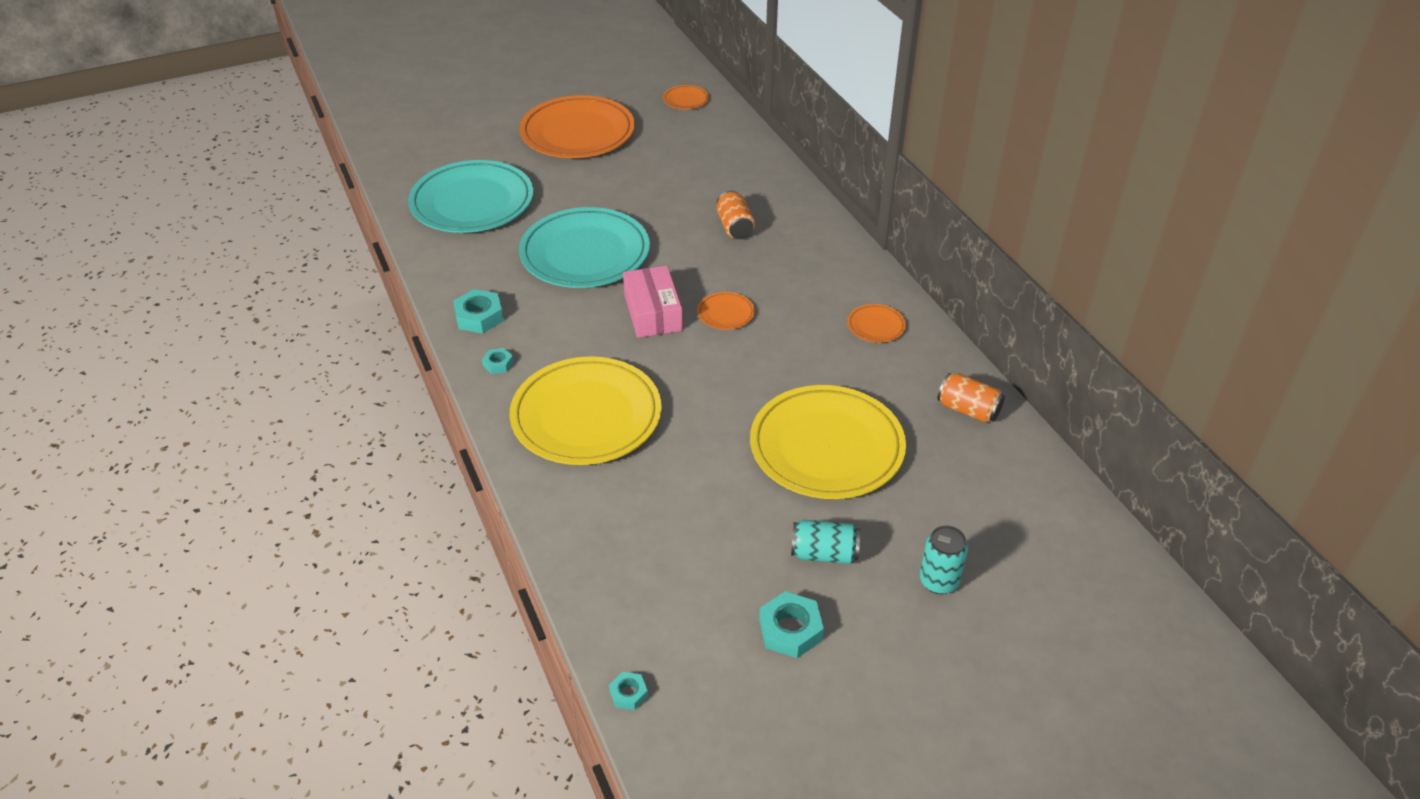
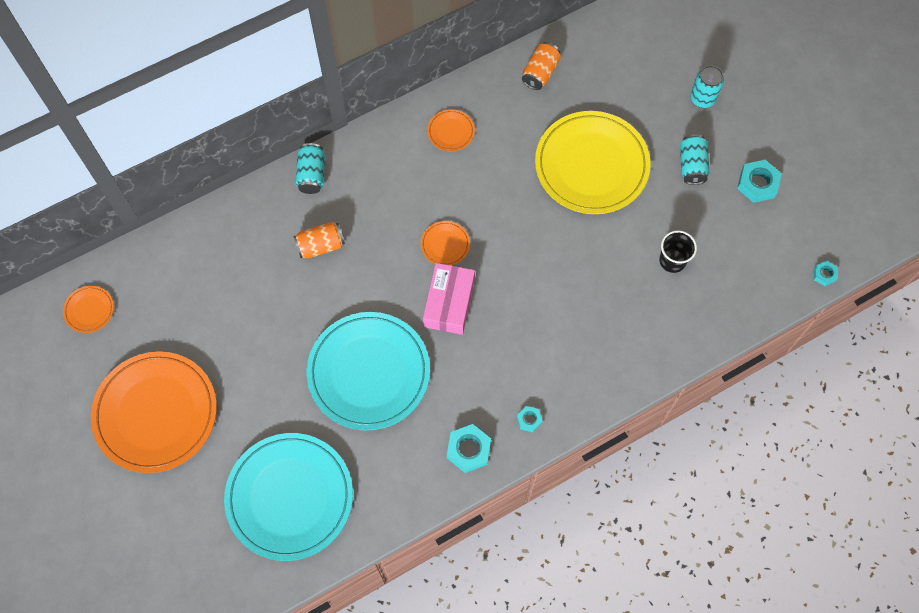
camera: 95 degrees left, 25 degrees up
(586, 416) = (582, 338): yellow plate -> none
(652, 312) = (449, 303): pink box -> pink box turned 60 degrees counterclockwise
(677, 514) = (672, 260): none -> black cup
(820, 223) = (312, 175): none -> turquoise can

